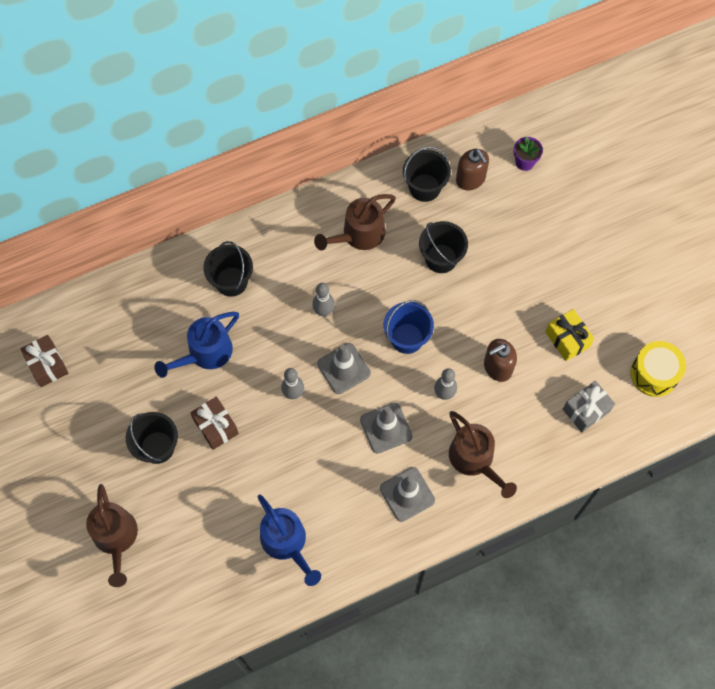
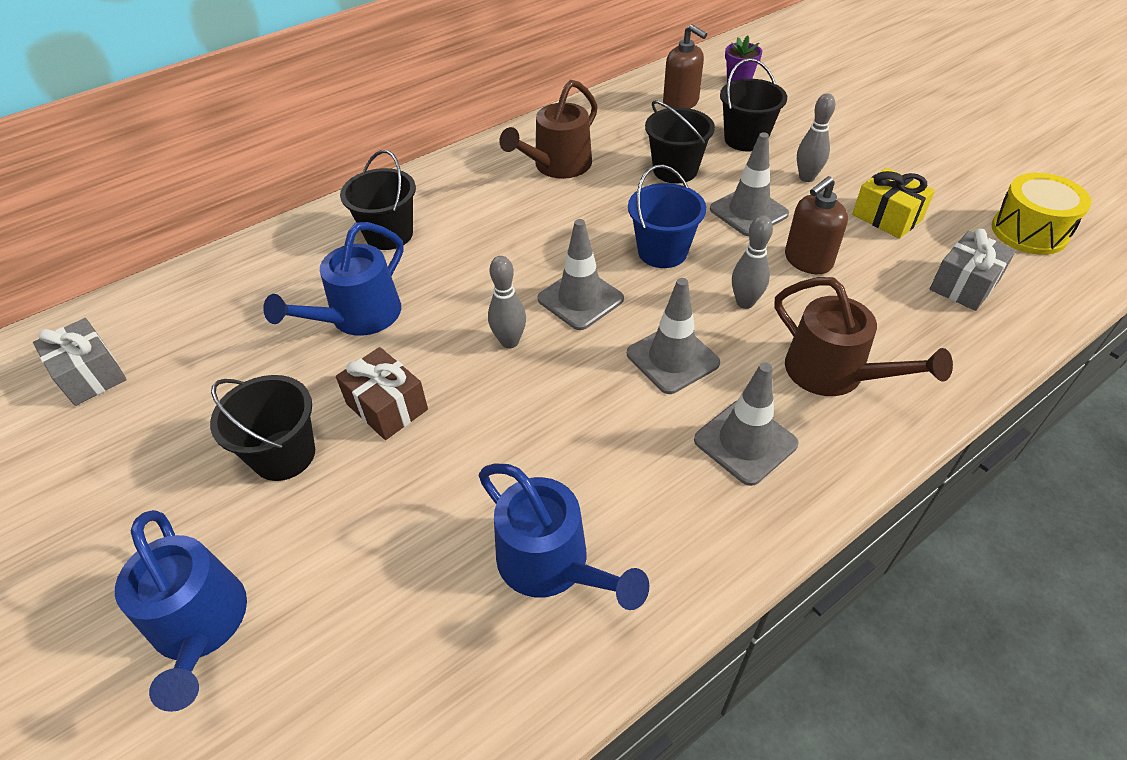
camera: 10 degrees left, 20 degrees down
(47, 365) = (91, 375): brown gift -> grey gift
(116, 538) = (201, 626): brown watering can -> blue watering can
(324, 311) = (531, 243): grey bowling pin -> grey bowling pin (806, 177)
(424, 187) = (627, 116): black bucket -> black bucket (745, 139)
(477, 313) = (748, 212): none -> grey traffic cone

